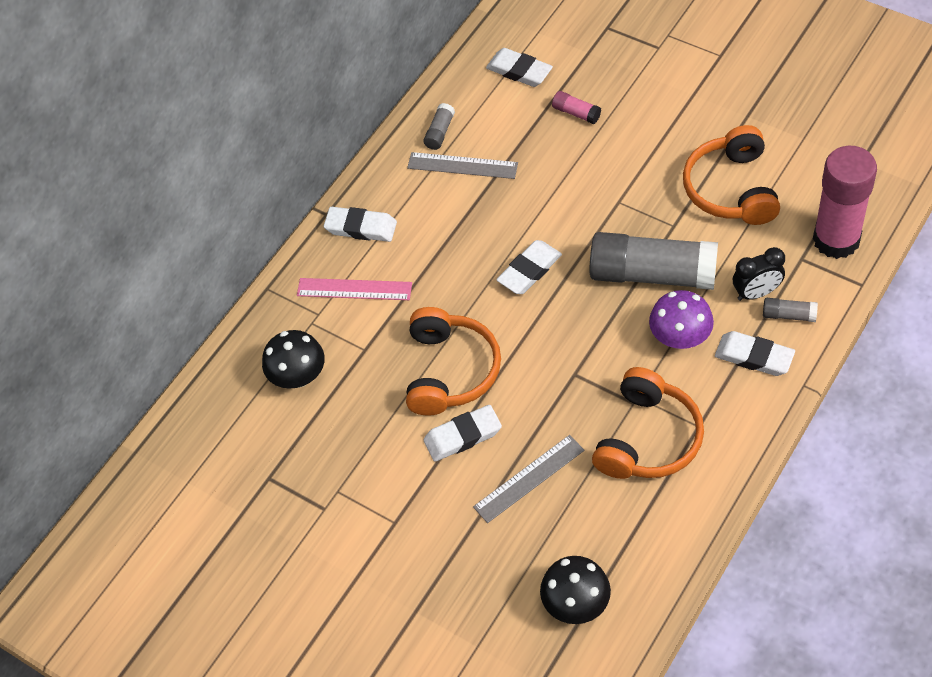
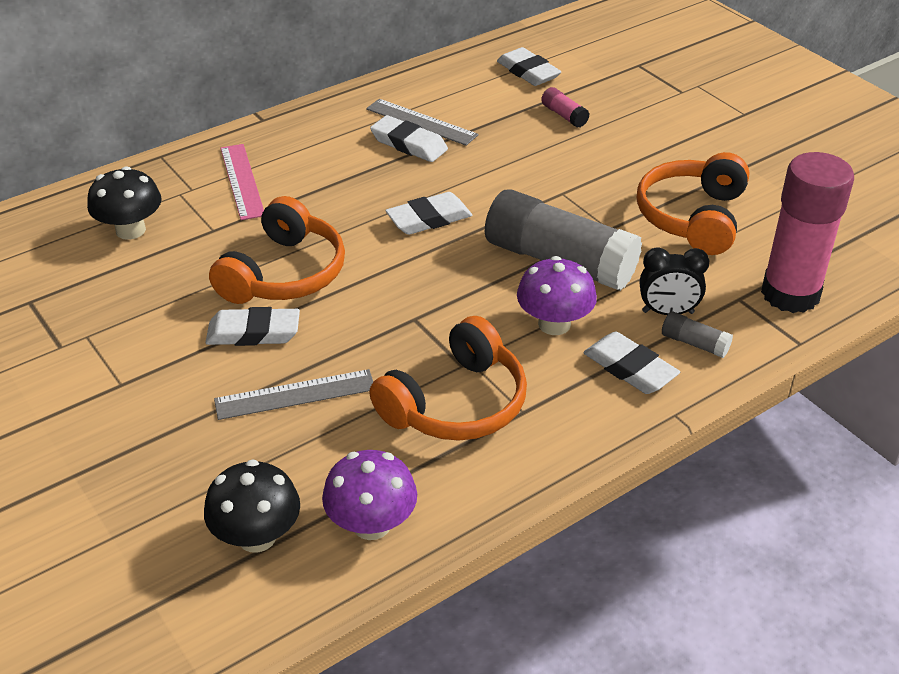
camera: 15 degrees right, 15 degrees down
(354, 289) = (242, 181): pink ruler -> pink ruler turned 45 degrees clockwise
(361, 228) = (286, 138): white eraser -> white eraser (408, 144)
(440, 132) = (418, 93): grey glue stick -> none
(647, 561) = (371, 524): none -> purple mushroom

